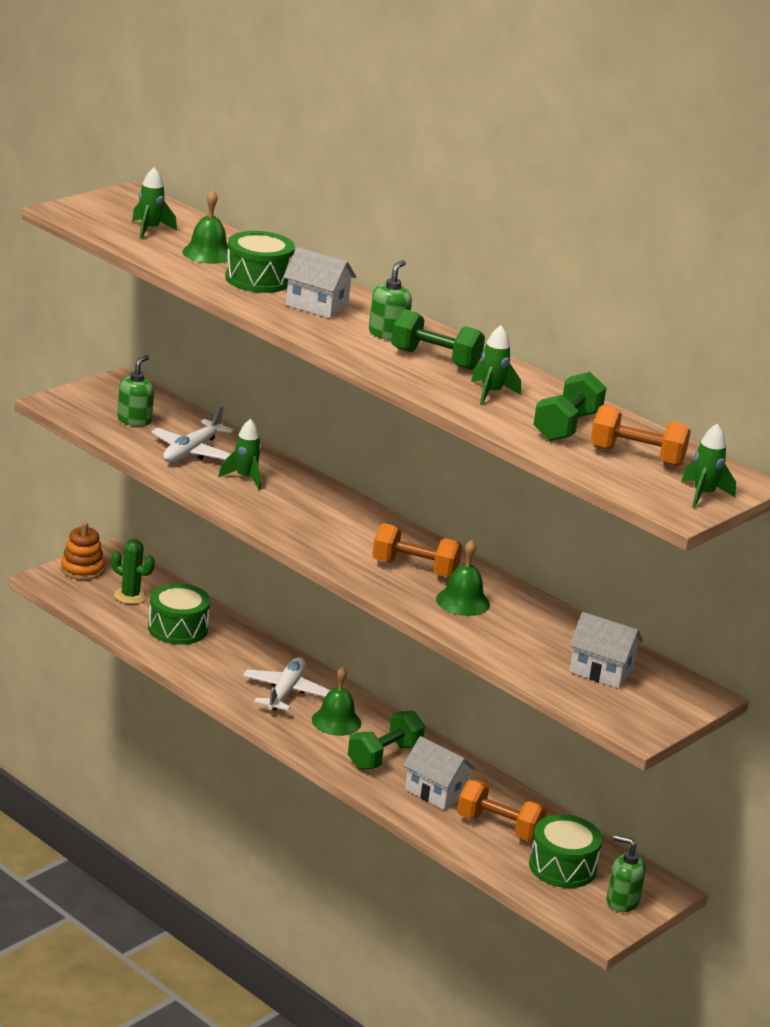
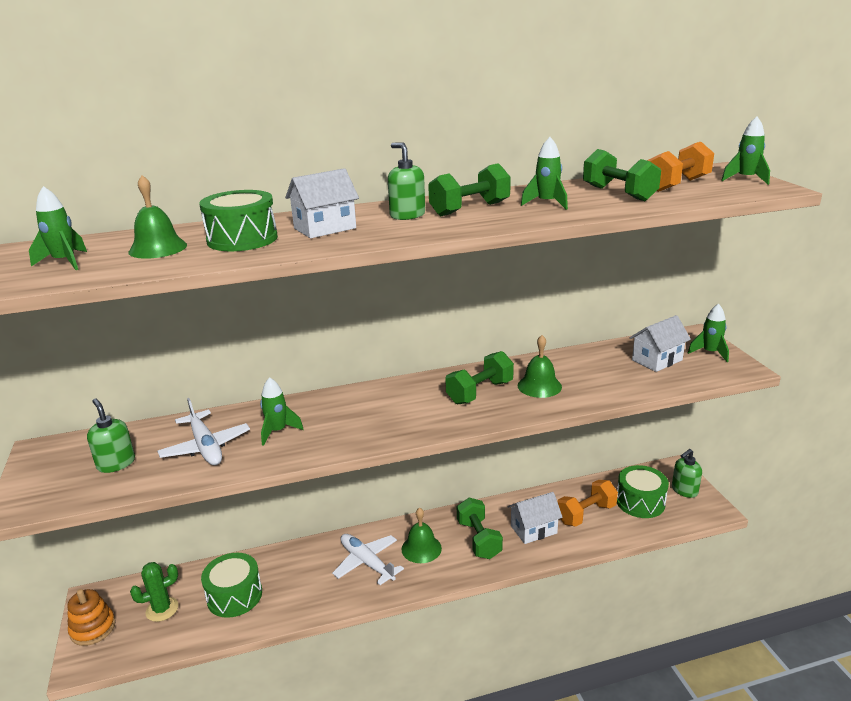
camera: 55 degrees left, 0 degrees up
(414, 569) = (480, 392): orange dumbbell -> green dumbbell
(659, 707) = (710, 353): none -> green rocket

